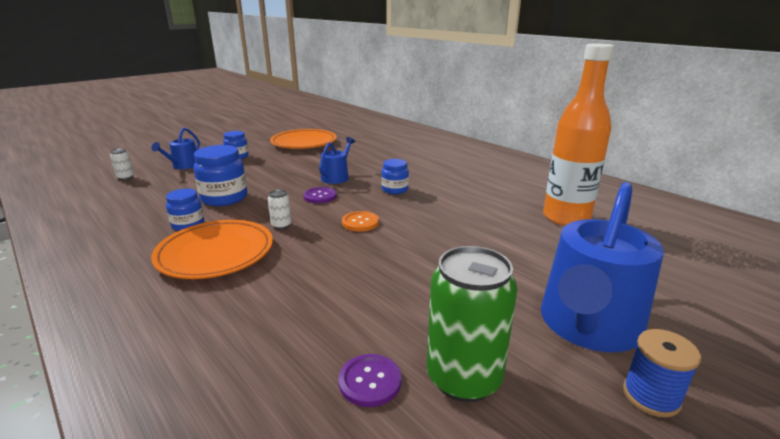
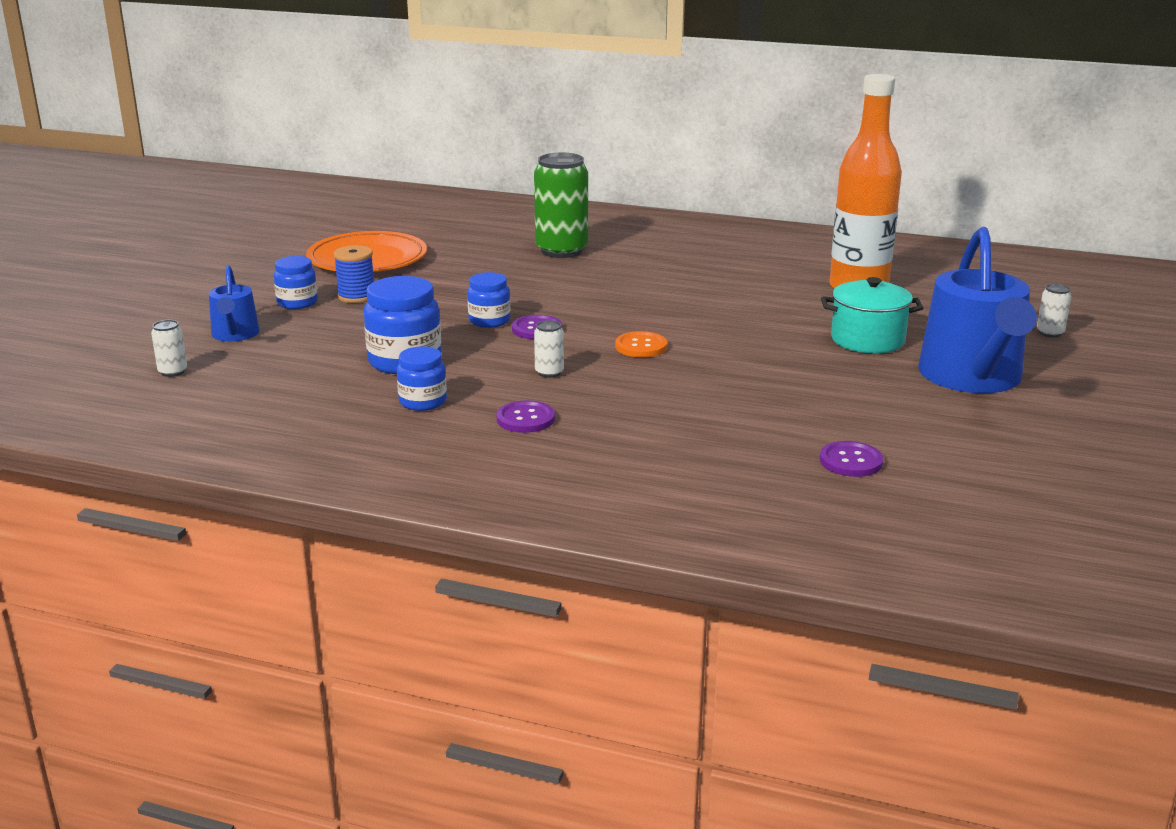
camera: 30 degrees left, 0 degrees up
(215, 253) = (525, 419): orange plate -> purple button
(336, 177) = (515, 300): blue watering can -> none
(395, 189) = (621, 299): blue jar -> blue jar (489, 321)
(463, 378) = (918, 438): green can -> green can (561, 251)
(527, 260) = (867, 340): none -> turquoise pot
(651, 396) = (1055, 408): blue spool -> blue spool (356, 296)
(714, 300) = (1050, 333): none -> white can

